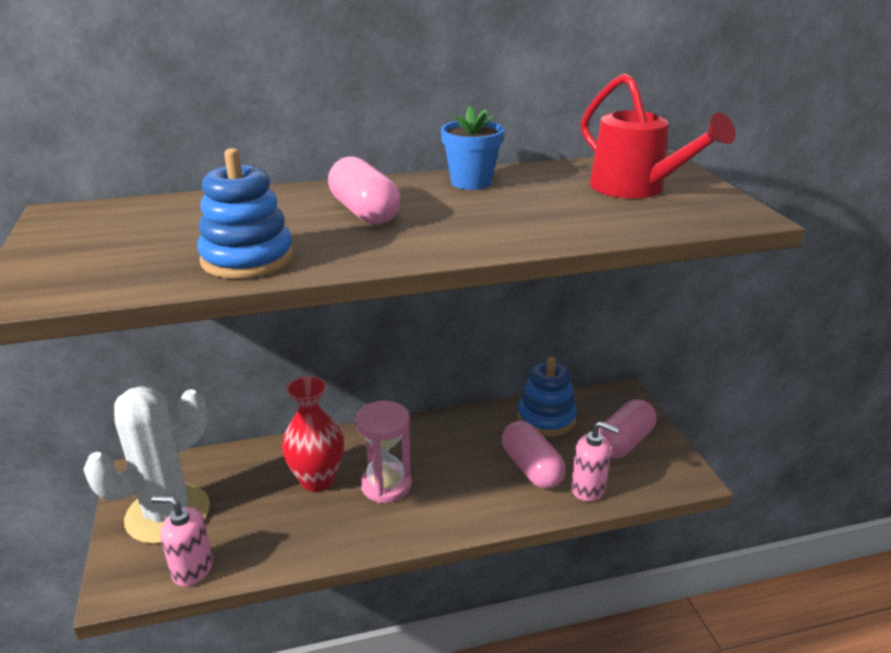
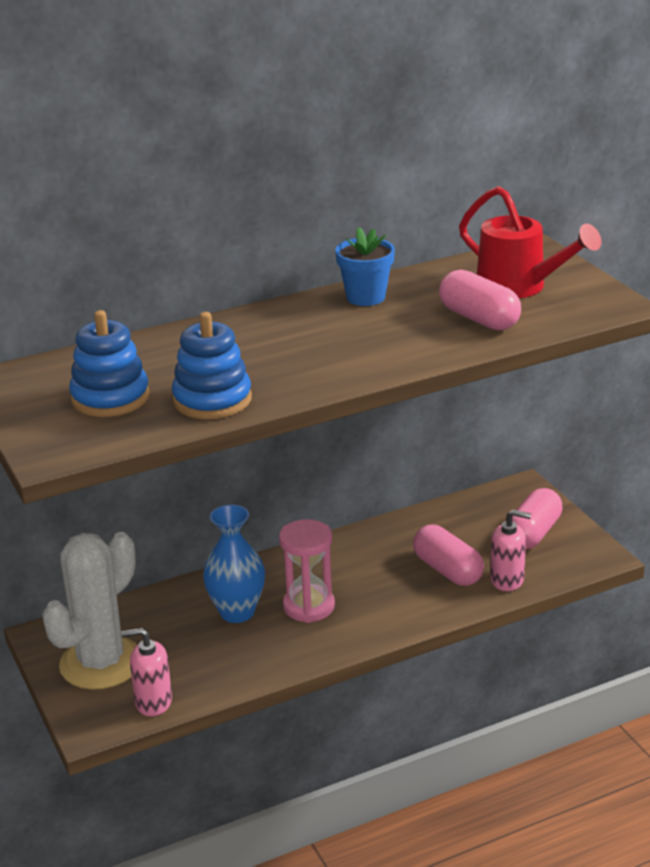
camera: 10 degrees left, 0 degrees up
(317, 480) = (237, 612): red vase -> blue vase
(364, 212) = (284, 342): pink capsule -> pink capsule (479, 319)
(546, 418) = (450, 522): blue stacking toy -> blue stacking toy (110, 398)

